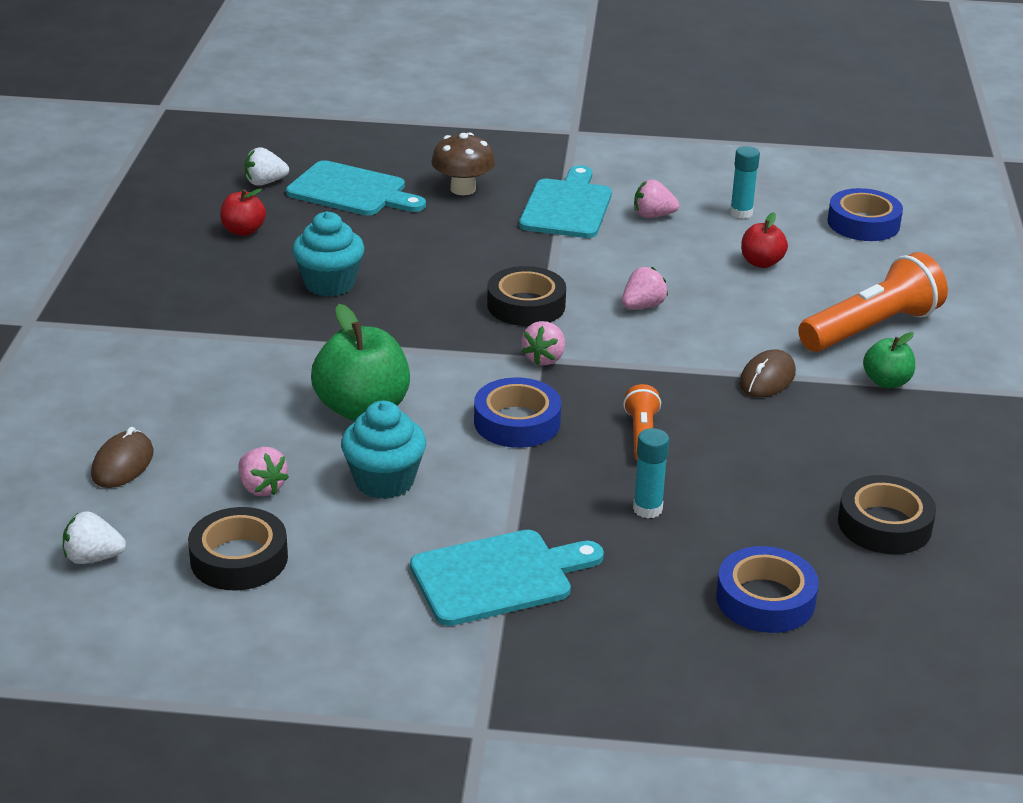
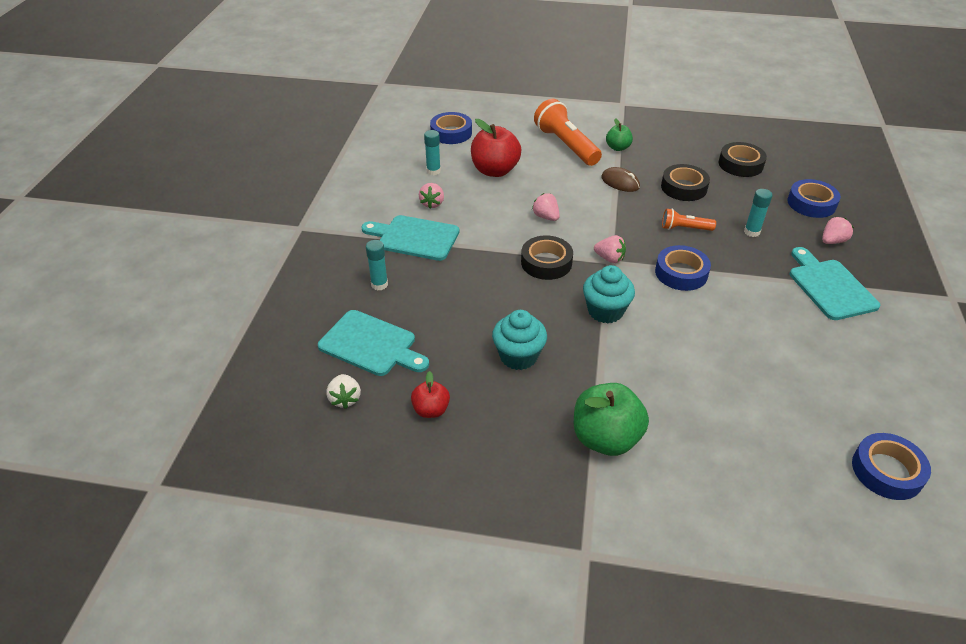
camera: 85 degrees left, 10 degrees up
(93, 558) = (887, 471): white strawberry -> blue tape
(122, 464) = (777, 464): brown mouse -> none
(239, 558) = (857, 394): black tape -> black tape (684, 187)
(261, 488) = (781, 386): pink strawberry -> pink strawberry (832, 241)
(351, 191) = (371, 344): turquoise cutting board -> turquoise cutting board turned 90 degrees clockwise
(362, 409) = (680, 339): green apple -> green apple (606, 438)
(384, 481) = (757, 329): turquoise cupcake -> turquoise cupcake (605, 311)
(463, 189) = (379, 284): brown mushroom -> turquoise glue stick
(761, 263) = (495, 170): red apple -> red apple, size x1.83

